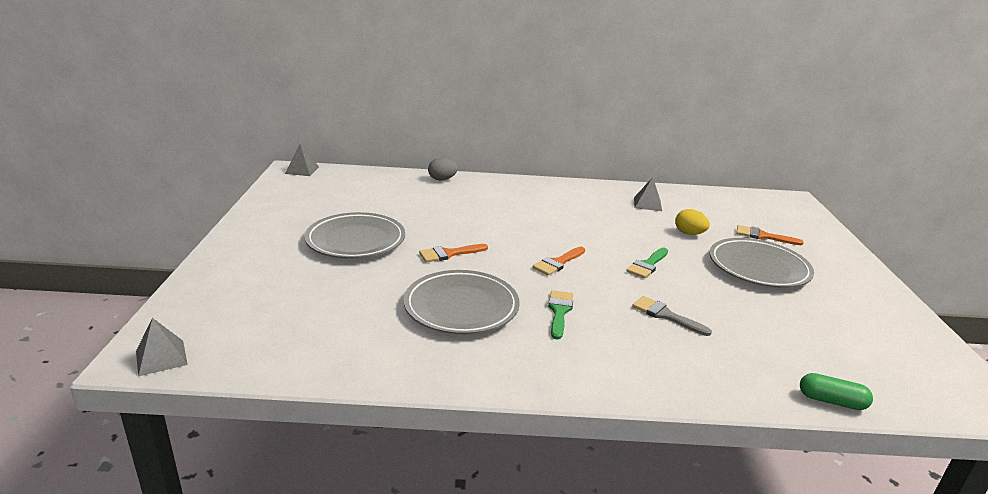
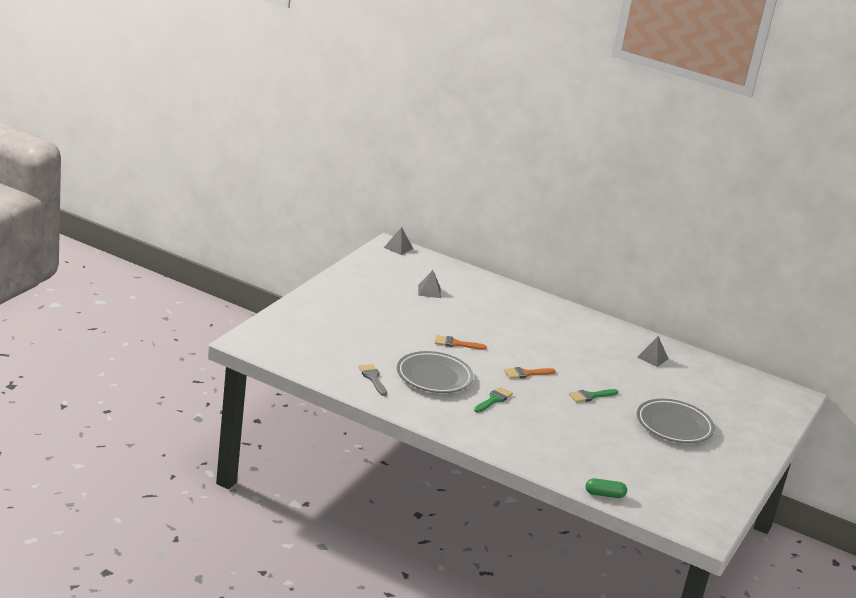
camera: 25 degrees right, 0 degrees up
(161, 357) = (255, 346): grey pyramid -> grey pyramid (429, 291)
(355, 241) = (399, 315): grey plate -> none
(442, 179) = (502, 287): grey egg -> none
(665, 315) = (561, 425): grey brush -> grey brush (373, 378)
(689, 233) = (655, 388): yellow egg -> none
(763, 236) = (715, 409): orange brush -> none
(831, 401) = (604, 494): green capsule -> green capsule turned 45 degrees counterclockwise

